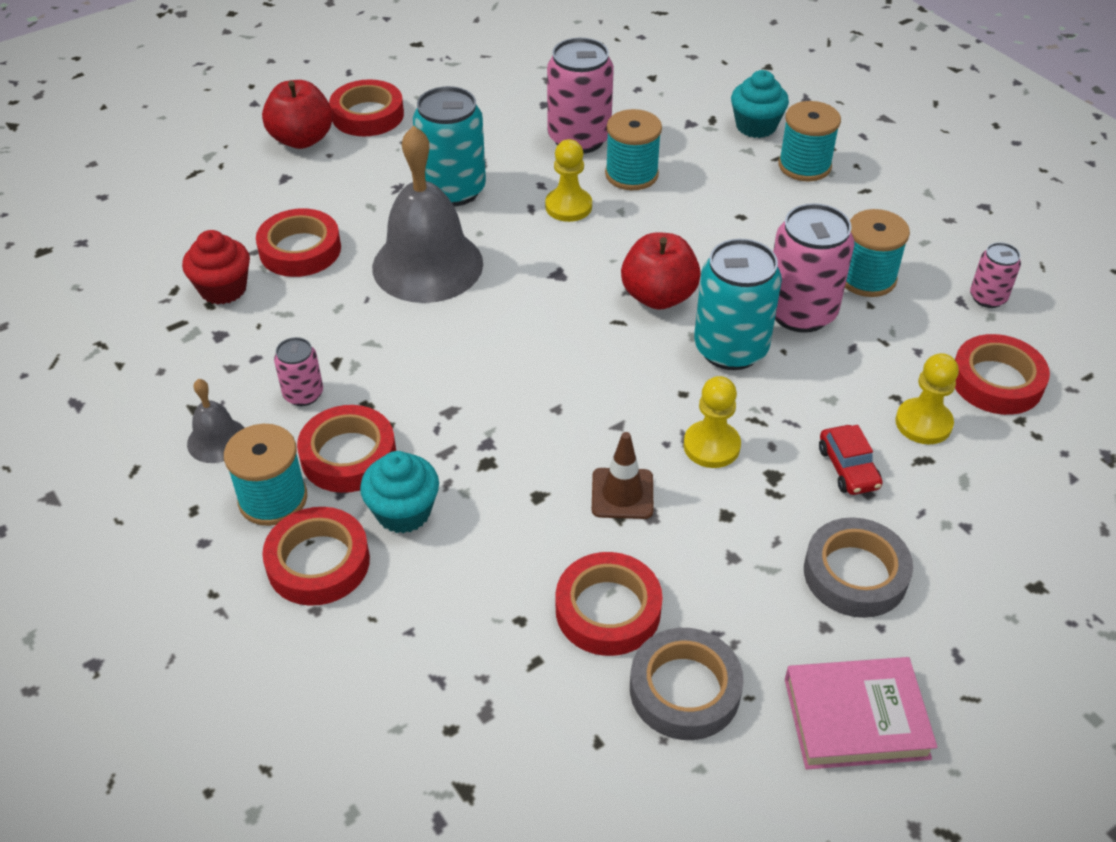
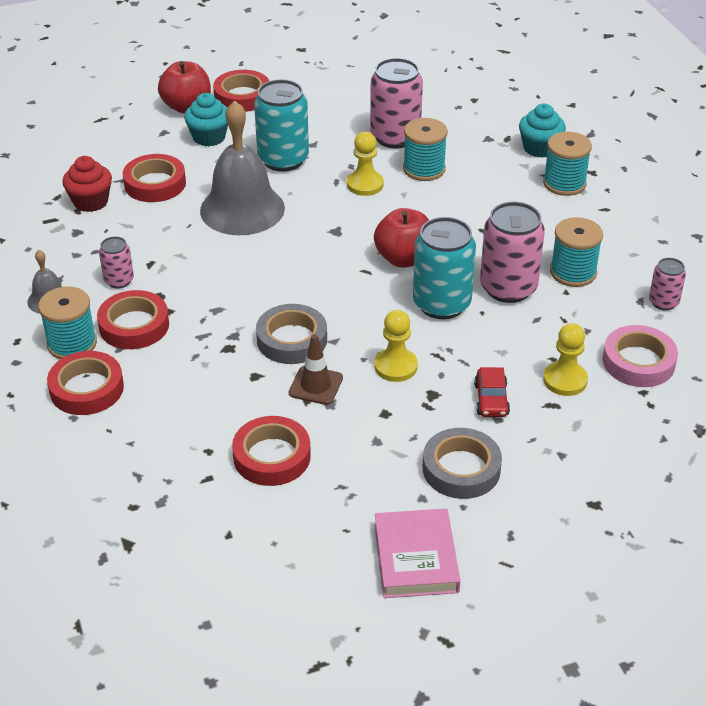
camera: 15 degrees right, 5 degrees down
(403, 512) = (157, 368): turquoise cupcake -> turquoise cupcake (209, 137)
(684, 689) = (302, 516): grey tape -> grey tape (292, 340)
(856, 718) = (415, 558): pink book -> pink book turned 75 degrees clockwise
(996, 381) = (638, 362): red tape -> pink tape

